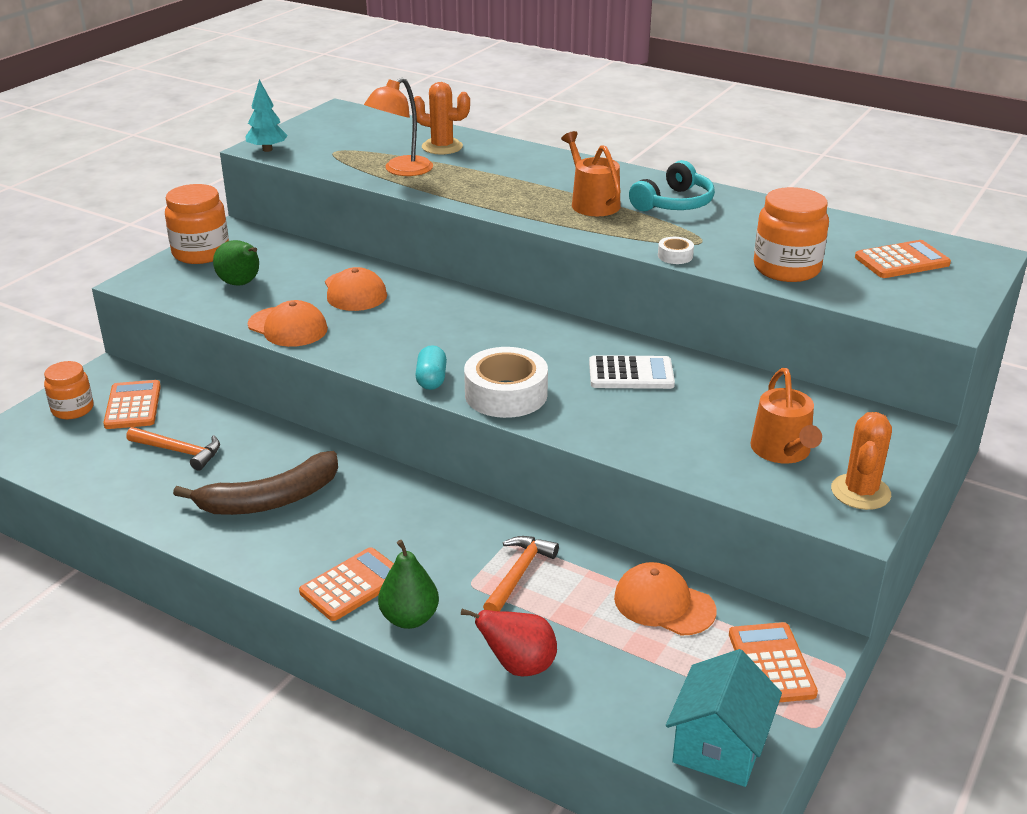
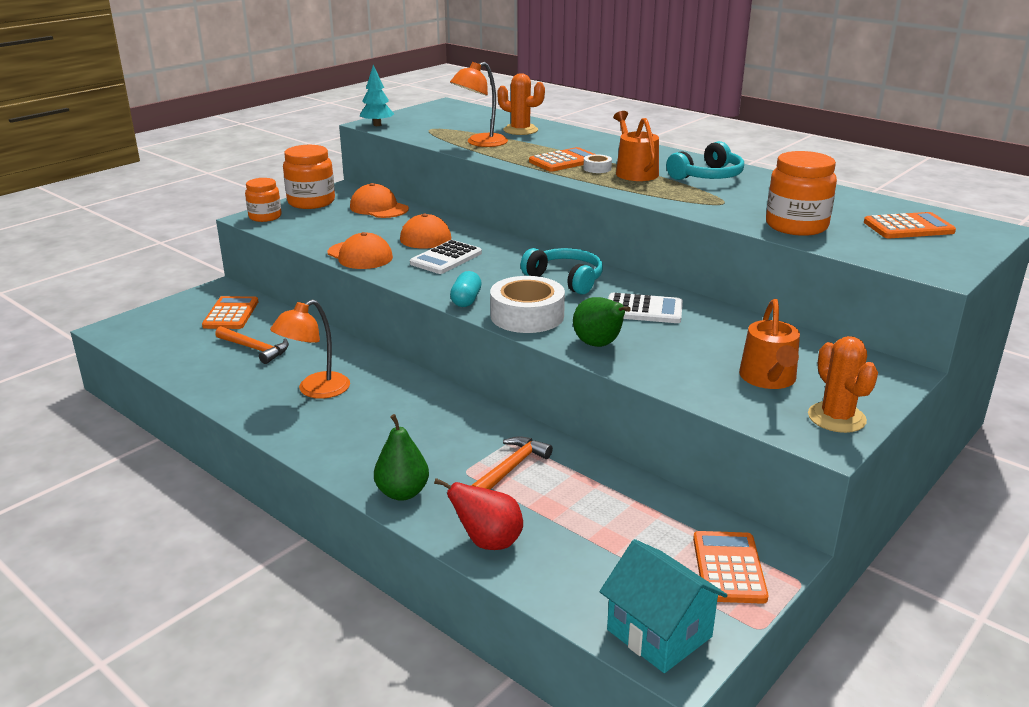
camera: 10 degrees right, 5 degrees down
(72, 409) = (183, 312): orange jar -> orange jar (265, 217)
(241, 284) = (334, 224): green pear -> green pear (599, 345)
(270, 500) = (315, 390): brown banana -> orange lamp
(352, 585) = (362, 461): orange calculator -> orange calculator (564, 161)
(390, 323) = (446, 258): none -> white calculator
(534, 340) = (565, 279): none -> turquoise headphones
(664, 604) = (638, 506): orange cap -> orange cap (379, 208)
(675, 256) = (696, 211): white tape -> white tape (597, 168)
(719, 746) = (659, 633): turquoise house -> turquoise house turned 75 degrees counterclockwise
(860, 492) = (836, 418): orange cactus -> orange cactus turned 45 degrees counterclockwise

